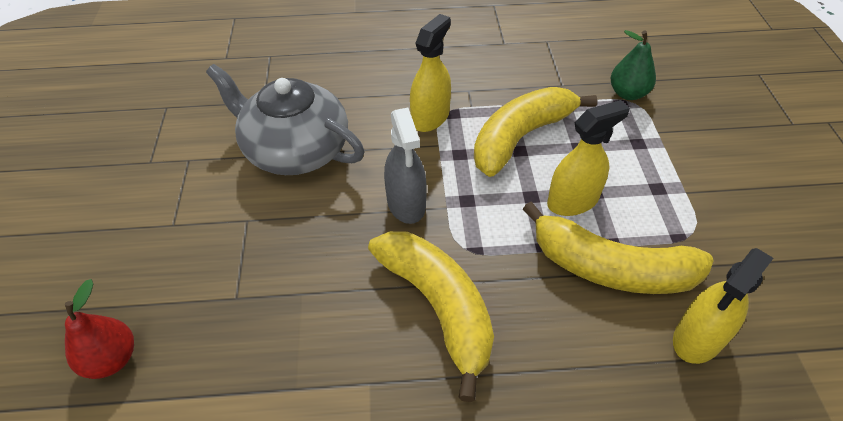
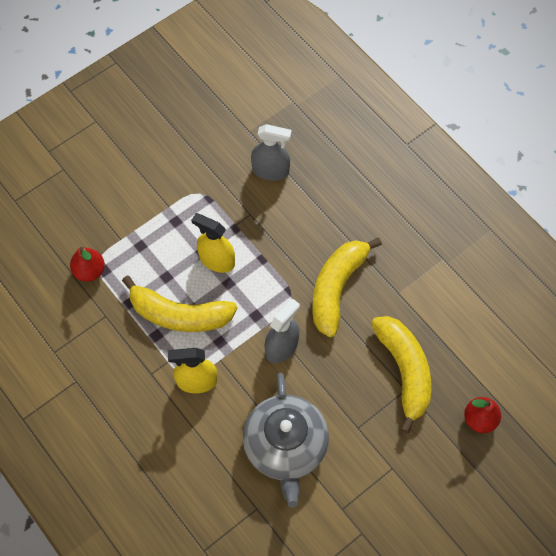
camera: 125 degrees left, 15 degrees up
(610, 268) = (253, 222): yellow banana -> yellow banana (404, 371)
(627, 93) = (89, 271): green pear -> red pear
(698, 338) = (270, 170): yellow spray bottle -> grey spray bottle

